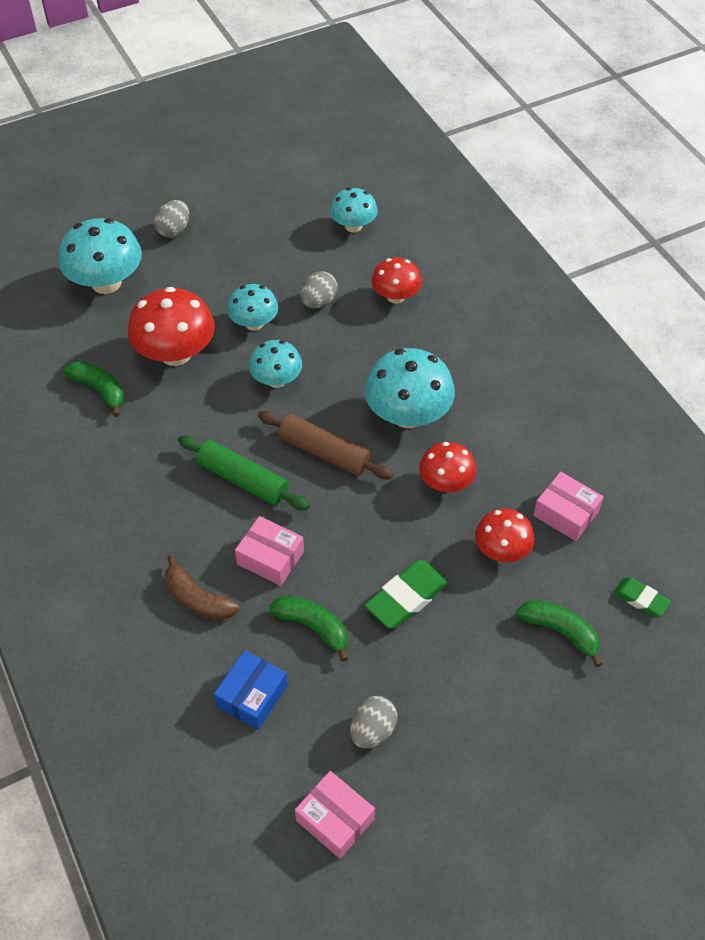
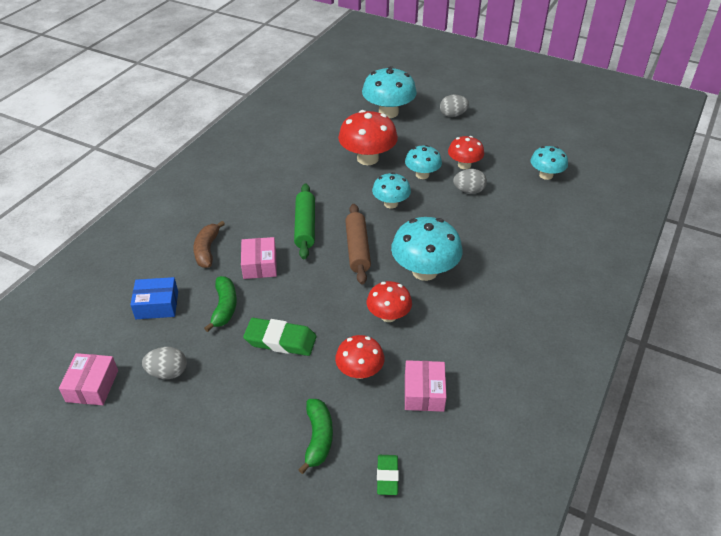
camera: 55 degrees right, 10 degrees down
(100, 390) = (314, 146): green banana -> none
(395, 296) = (513, 220): red mushroom -> red mushroom (464, 165)

